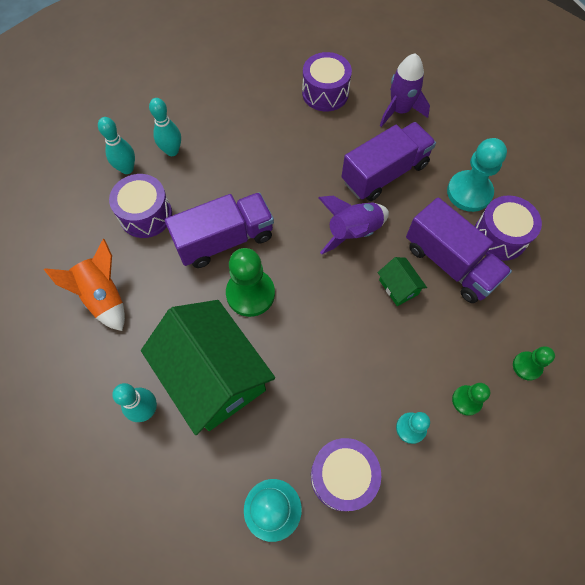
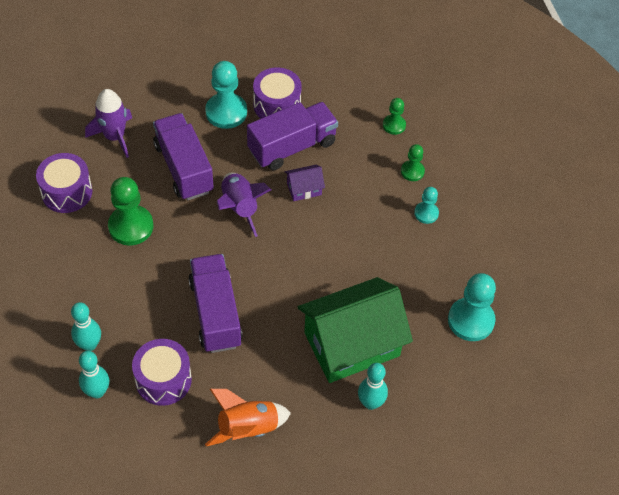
camera: 80 degrees left, 10 degrees down
(250, 294) = (279, 302): green pawn -> green pawn (131, 226)
(342, 476) = (454, 267): purple drum -> none
(398, 287) = (304, 189): green house -> purple house

